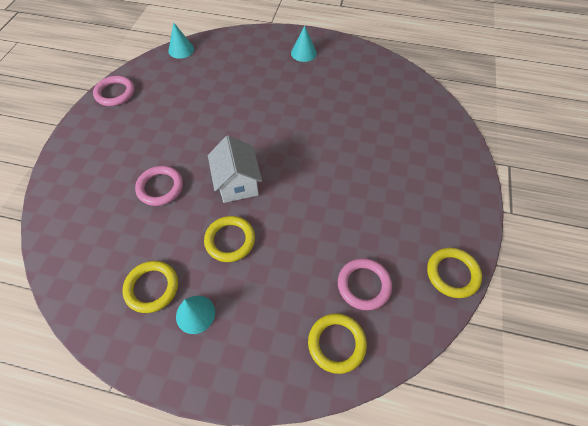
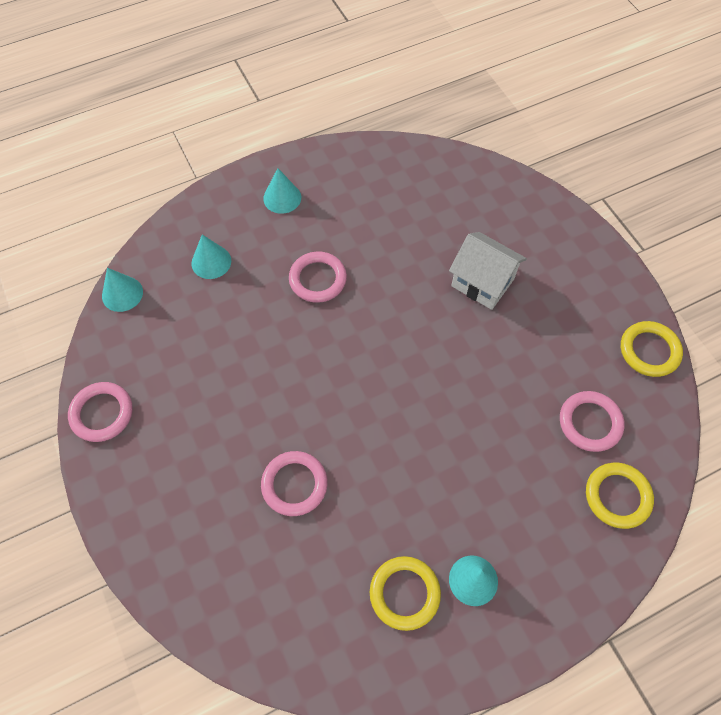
camera: 40 degrees left, 5 degrees up
(230, 240) = (429, 481): yellow ring -> none
(236, 60) = (211, 262): none -> turquoise cone
(237, 183) = (373, 414): white house -> white house (482, 282)
(280, 100) = (318, 279): none -> pink ring

